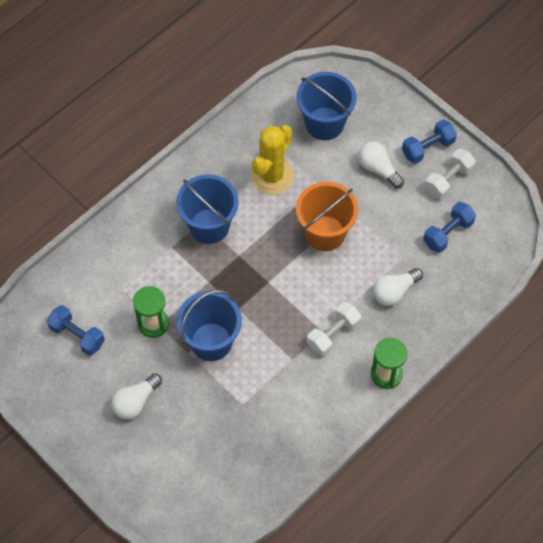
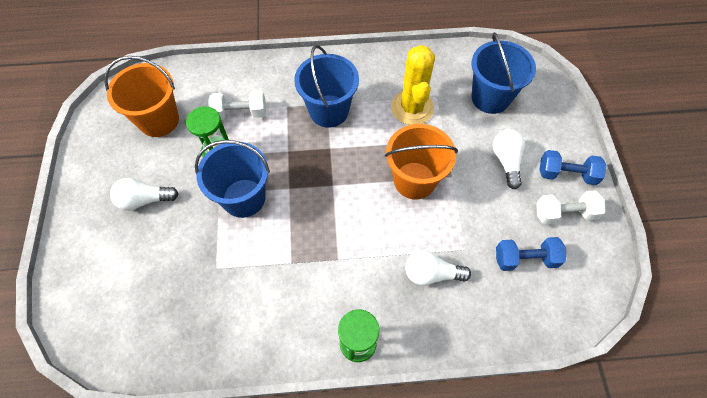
camera: 40 degrees right, 0 degrees up
(77, 335) = (159, 120): blue dumbbell -> orange bucket
(272, 176) = (412, 108): yellow cactus -> yellow cactus turned 75 degrees counterclockwise
(333, 334) = (344, 269): white dumbbell -> white dumbbell (240, 113)

